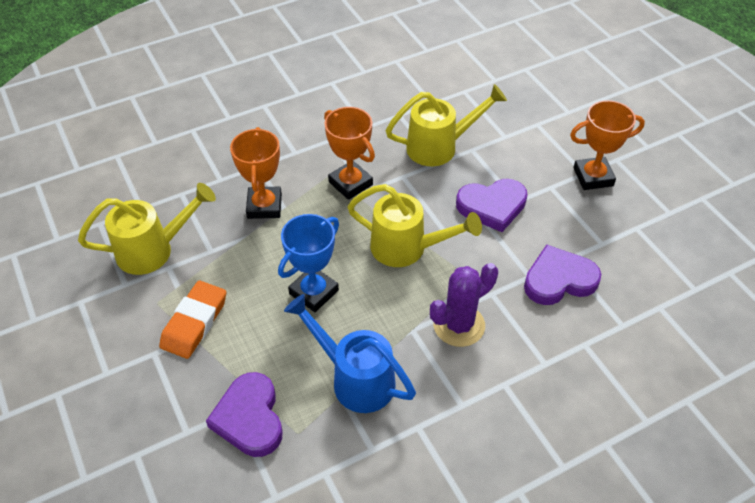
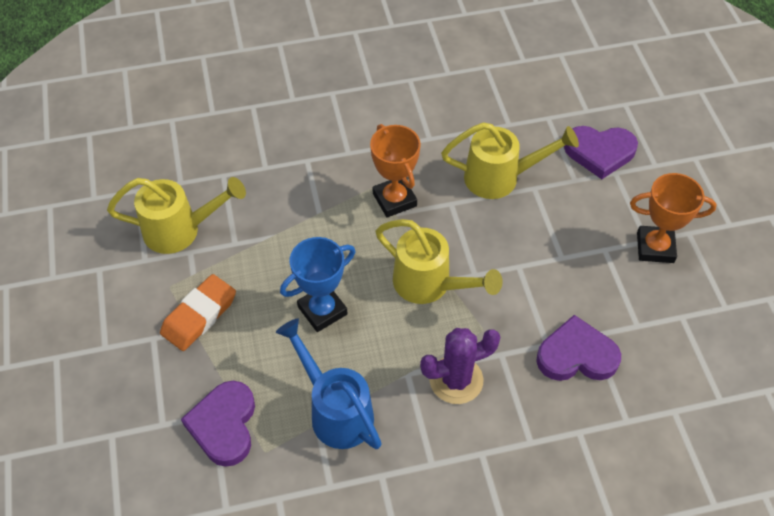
camera: 15 degrees right, 5 degrees up
(264, 206) = (300, 206): orange trophy -> none
(492, 206) = (534, 257): purple heart -> purple heart (599, 152)

